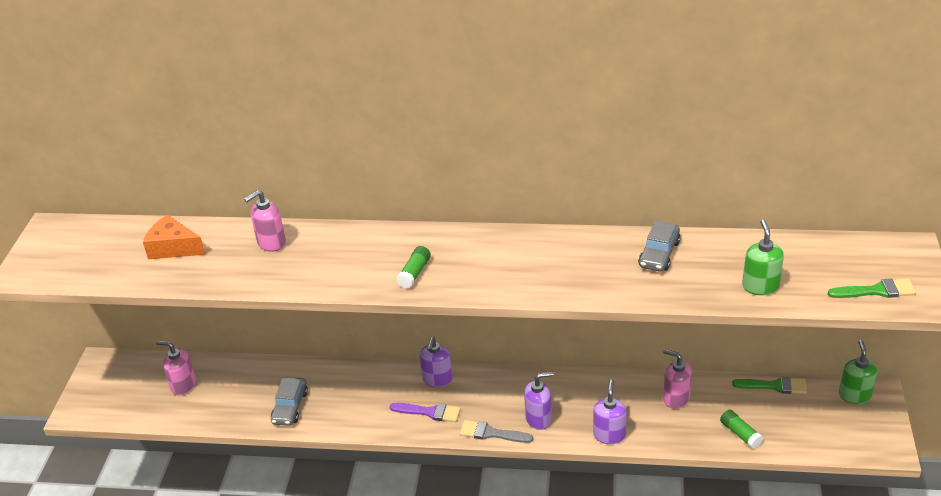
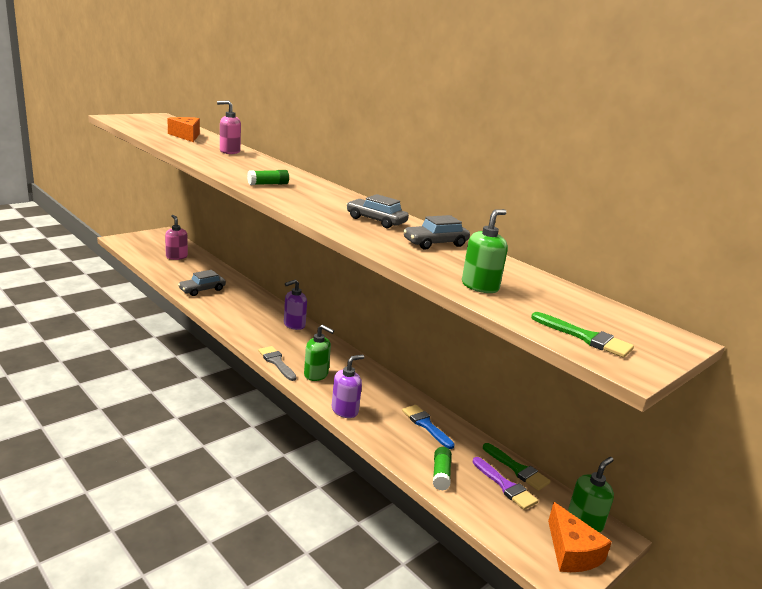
camera: 35 degrees right, 15 degrees down
(429, 412) = (262, 333): purple brush -> purple brush (505, 486)
(538, 419) = (316, 374): purple soap dispenser -> green soap dispenser
(577, 257) = (376, 220): none -> grey car
(676, 398) = (426, 425): pink soap dispenser -> blue brush
(873, 425) = (571, 552): none -> orange cheese

